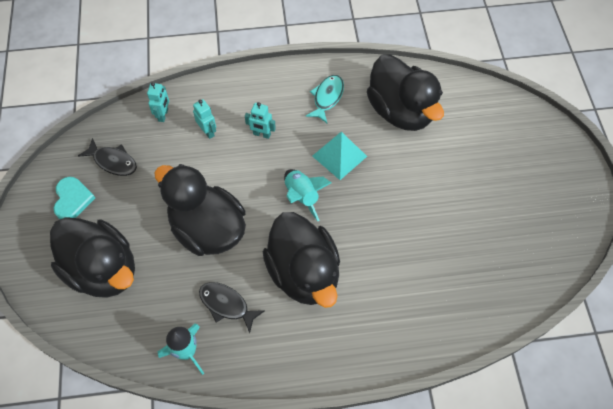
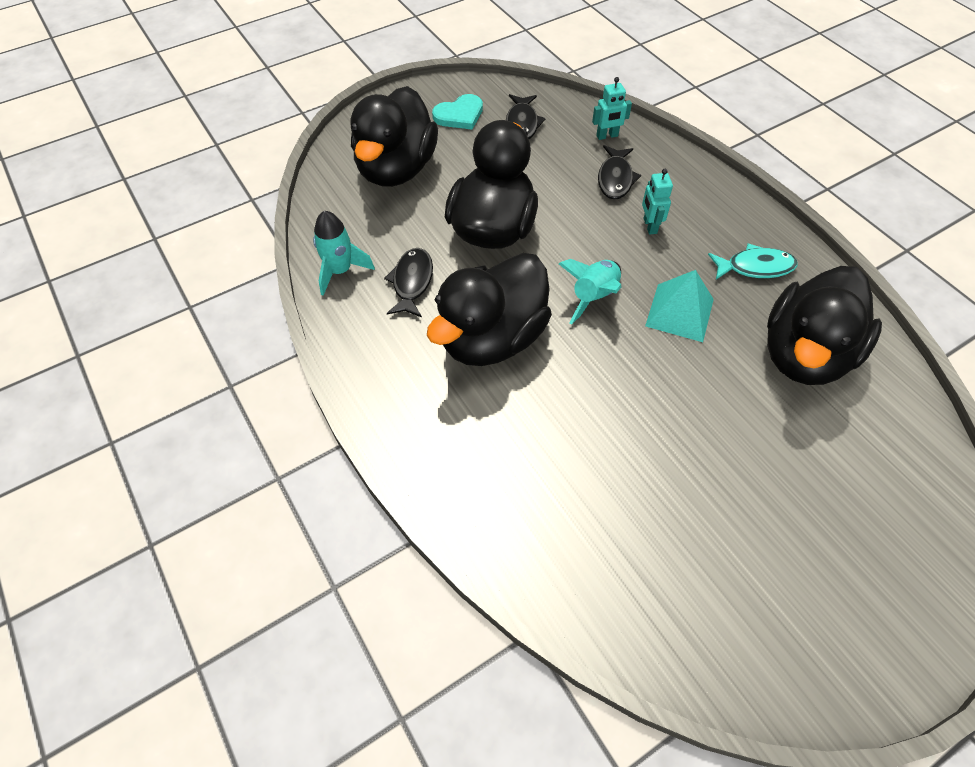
camera: 65 degrees right, 5 degrees down
(208, 131) = (615, 179): turquoise robot -> black fish

